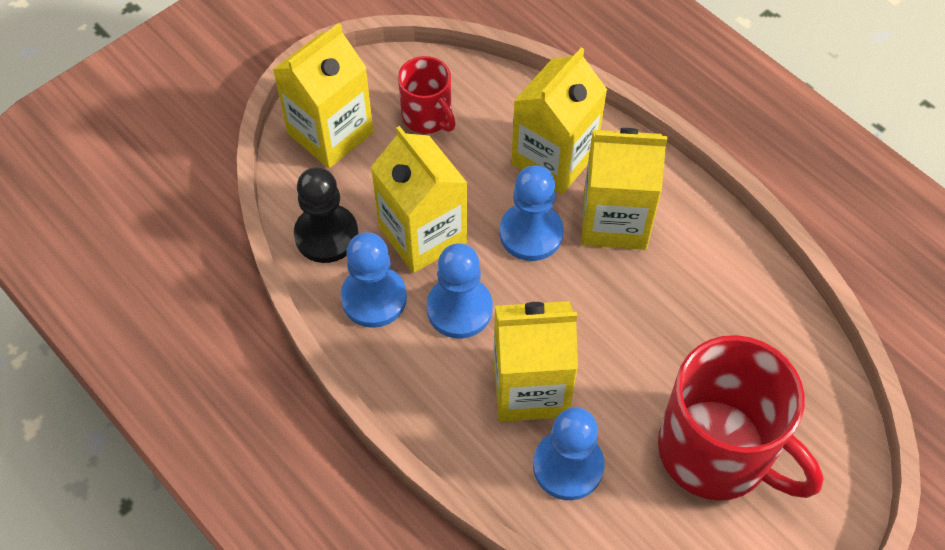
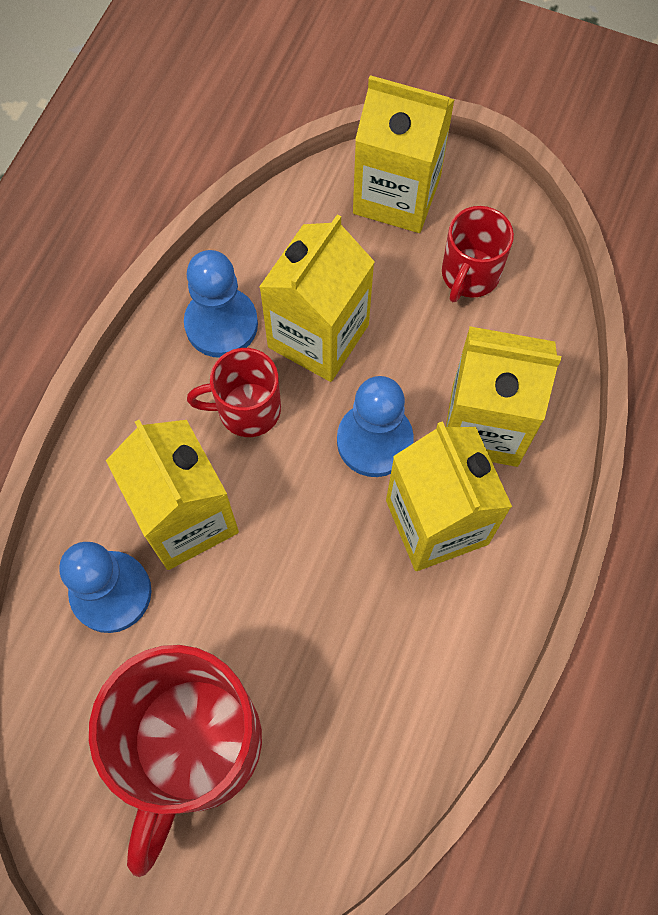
camera: 65 degrees right, 10 degrees up
(326, 235) = (273, 248): black pawn -> none
(459, 309) = (247, 409): blue pawn -> red mug

